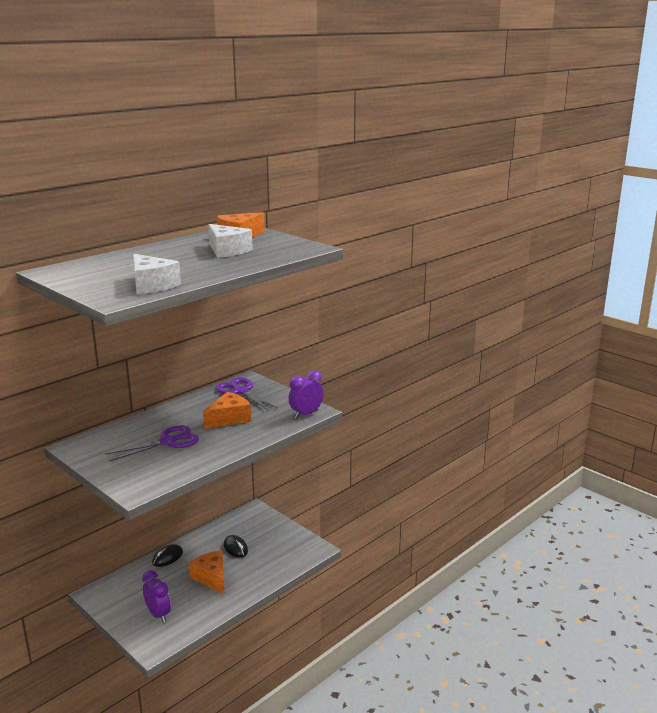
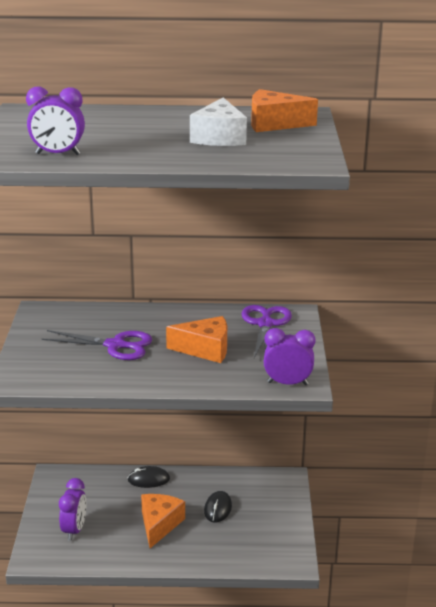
camera: 45 degrees right, 5 degrees up
(151, 285) = (58, 154): white cheese -> purple clock

